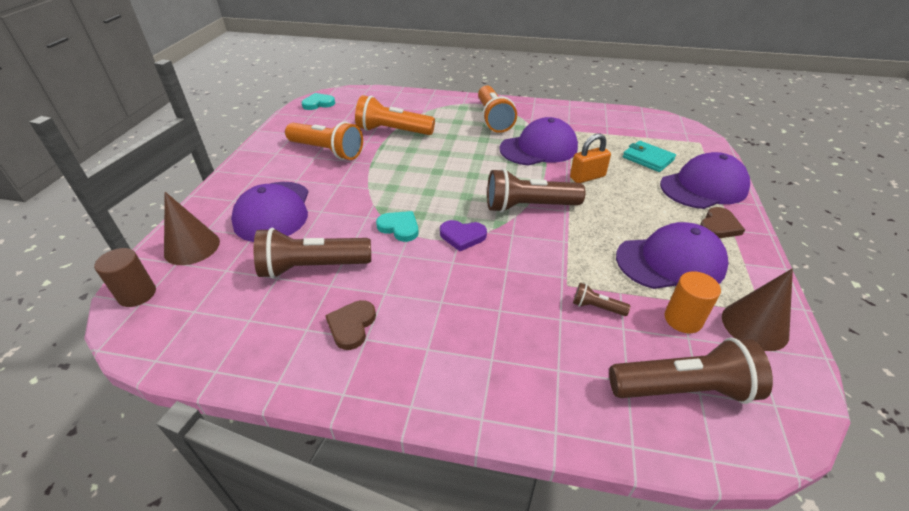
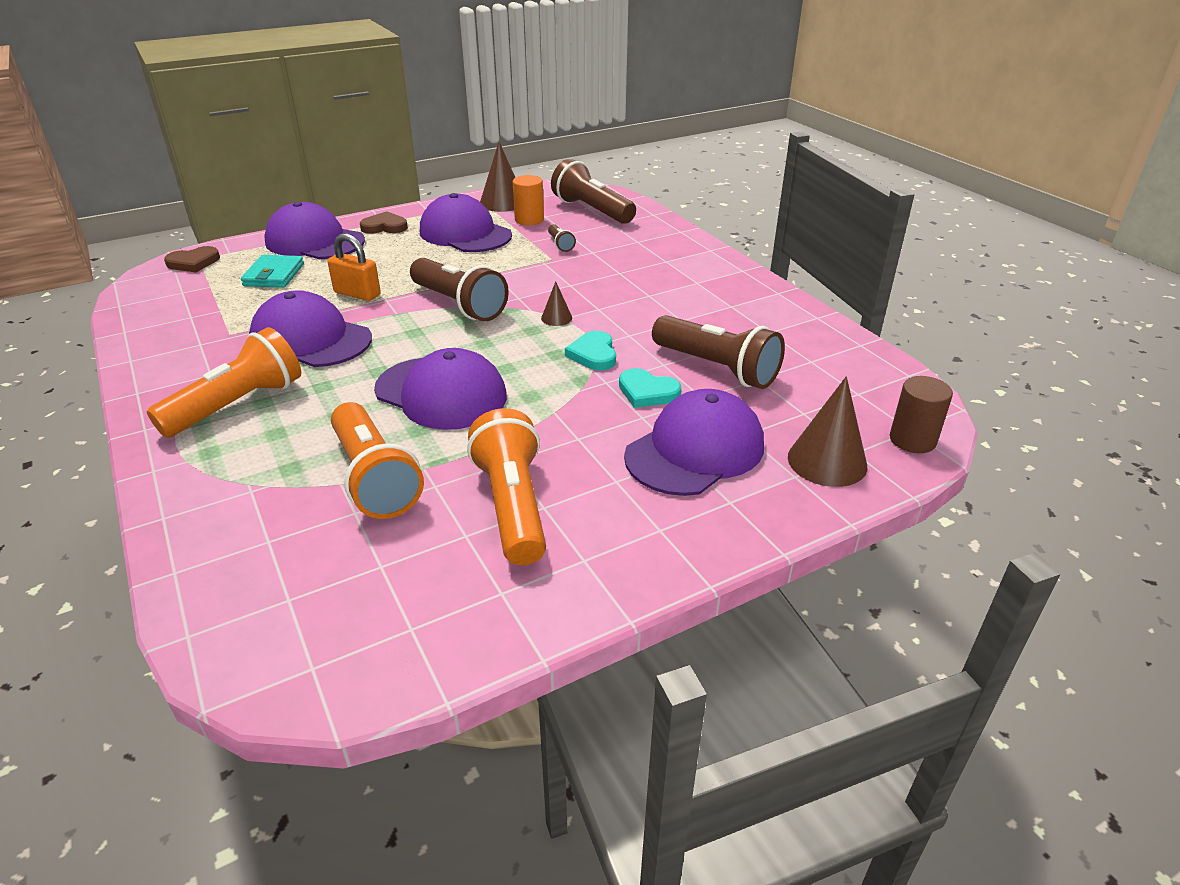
camera: 130 degrees left, 5 degrees down
(318, 104) = (337, 663): turquoise heart -> turquoise heart (647, 392)
(351, 326) = (732, 316): brown heart -> brown heart (193, 262)
(432, 165) = (441, 393): none -> purple cap
(462, 236) = (556, 318): purple heart -> brown cone

